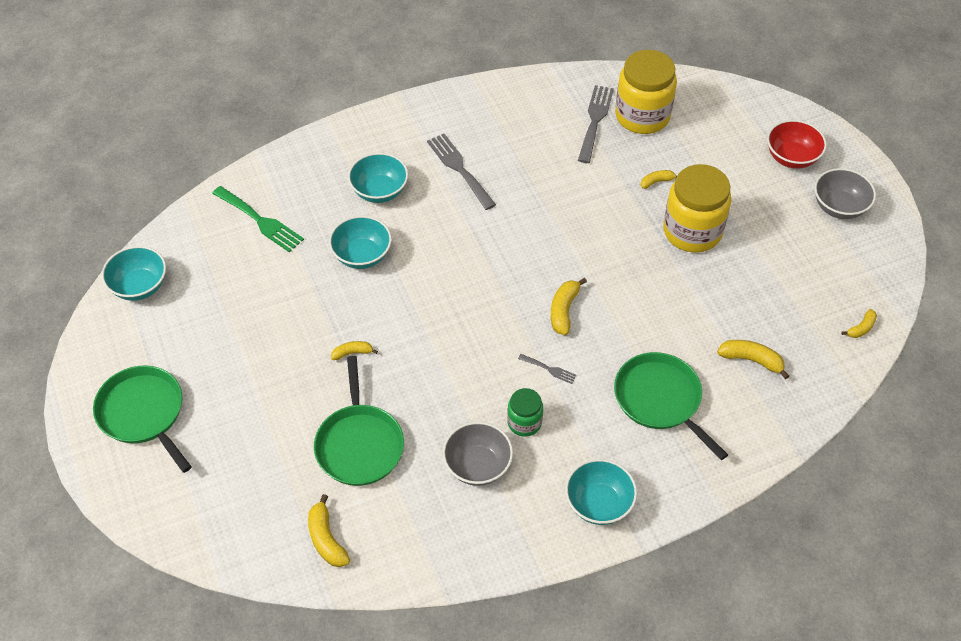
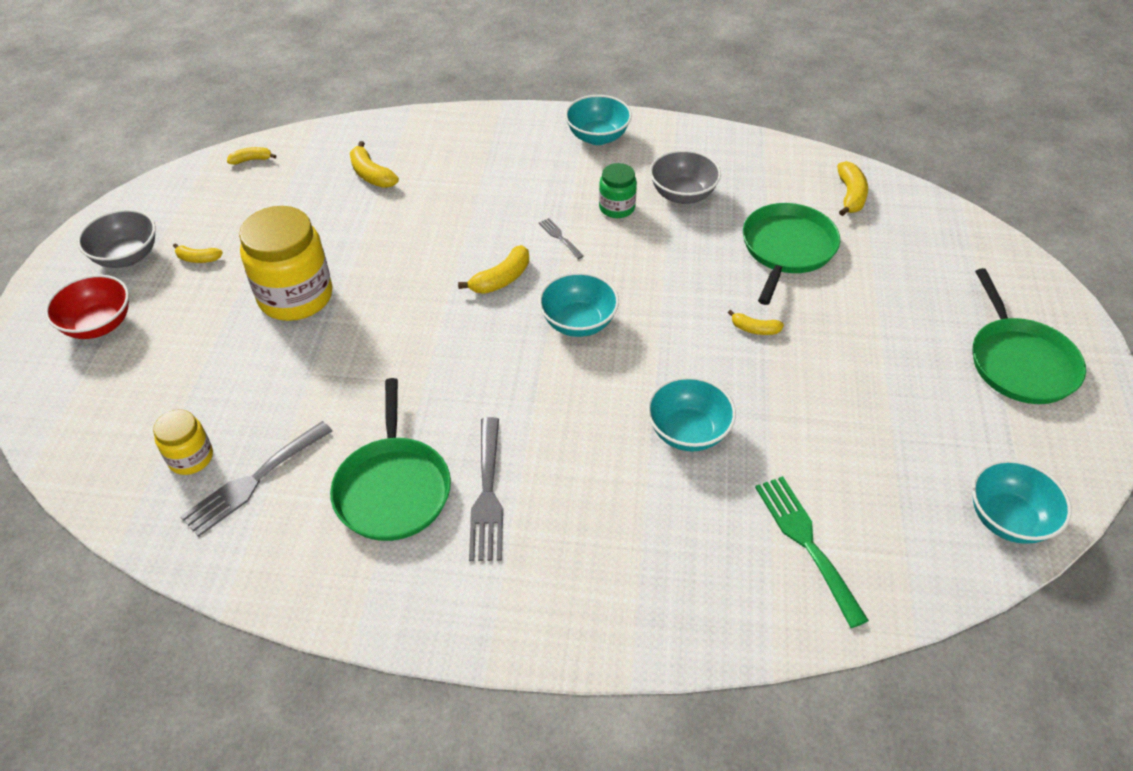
camera: 150 degrees left, 5 degrees down
(379, 191) = (616, 511): turquoise bowl -> turquoise bowl (578, 322)
(642, 116) = (191, 458): yellow jar -> yellow jar, size x0.52
(657, 182) = (270, 365): yellow banana -> yellow banana (198, 259)
(660, 400) = (480, 178): green pan -> green pan (393, 488)

